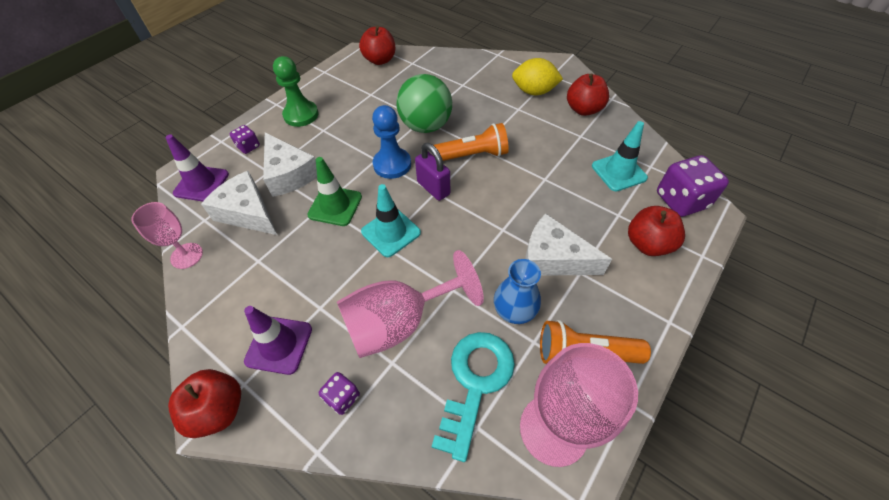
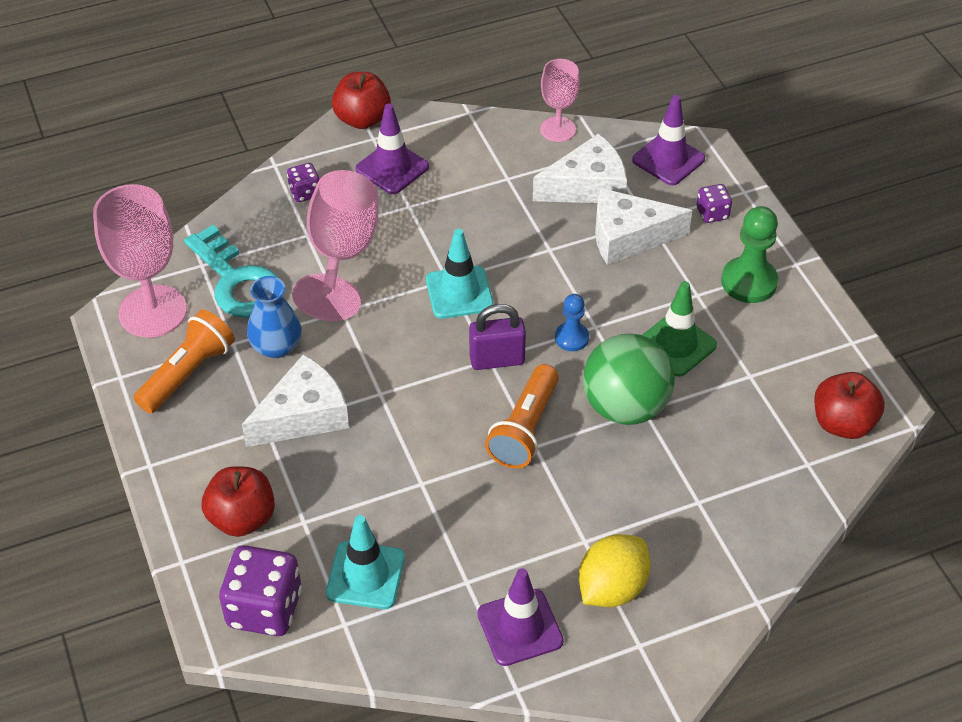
camera: 120 degrees right, 5 degrees down
(335, 206) = (539, 260): green traffic cone -> green traffic cone (676, 345)
(392, 164) = (571, 338): blue pawn -> blue pawn, size x0.60
(583, 109) = (520, 627): red apple -> purple traffic cone

